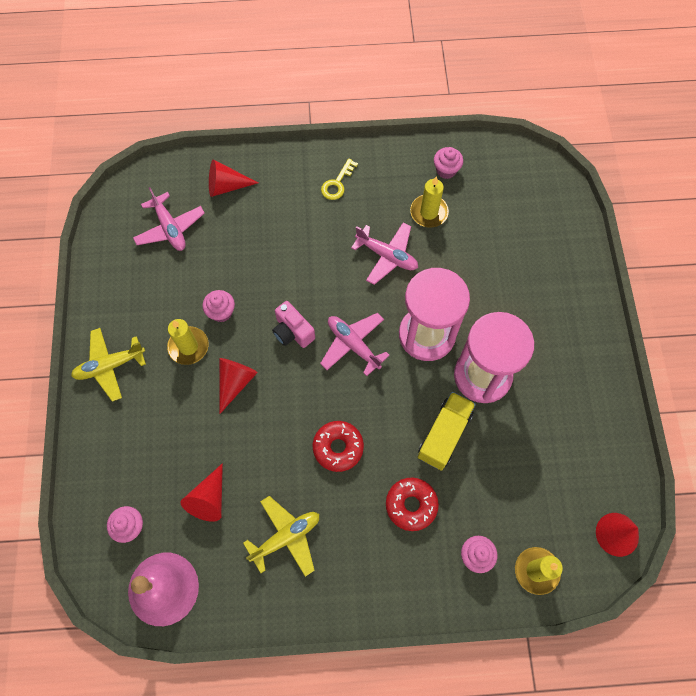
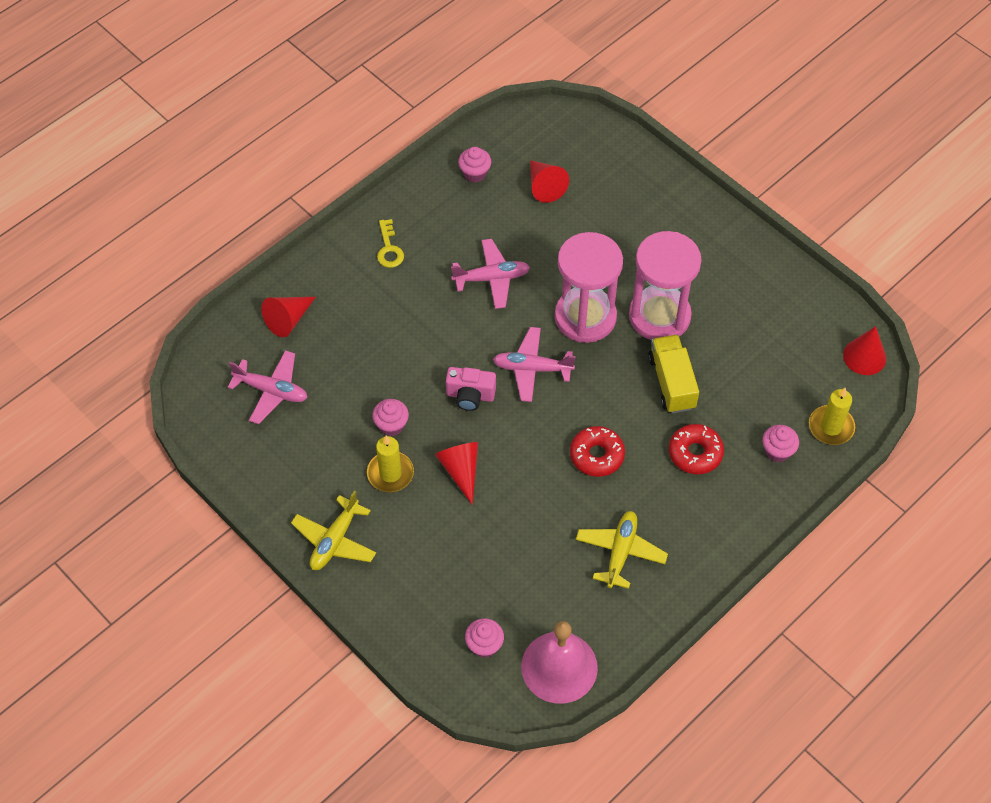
camera: 40 degrees left, 10 degrees down
(209, 499) = (529, 573): red cone -> red cone (544, 186)
(429, 212) = (493, 218): yellow candle -> none

